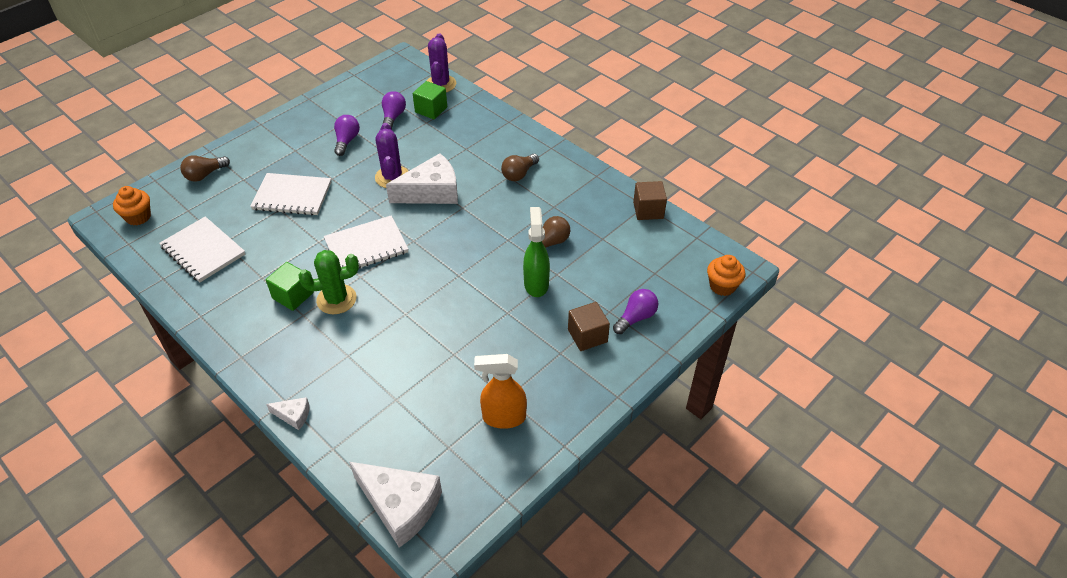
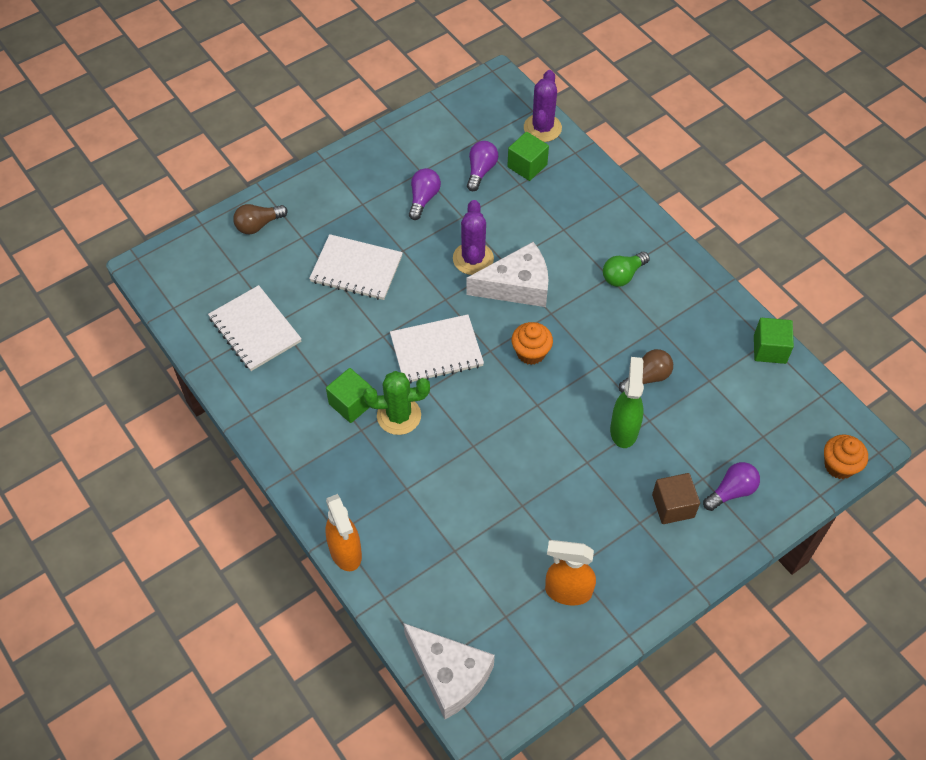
camera: 10 degrees right, 10 degrees up
(138, 217) = (184, 273): orange cupcake -> orange cupcake (531, 353)
(293, 415) = (345, 552): white cheese -> orange spray bottle
(519, 174) = (622, 275): brown light bulb -> green light bulb
(648, 210) = (769, 349): brown cube -> green cube

